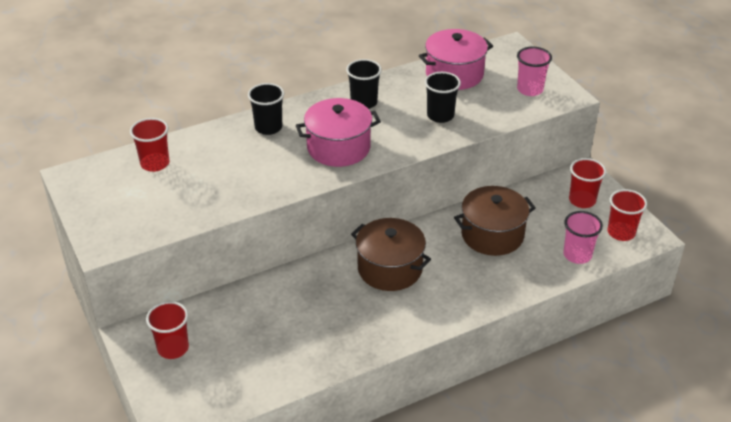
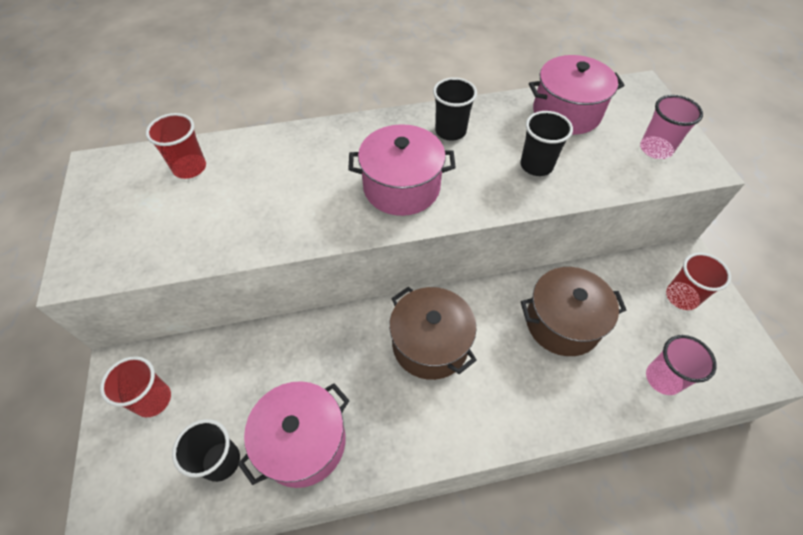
camera: 15 degrees right, 15 degrees up
(268, 127) = (332, 144): black cup -> black cup (221, 461)
(310, 348) = (303, 442): none -> pink pot
(621, 232) = (725, 356): red cup -> none

